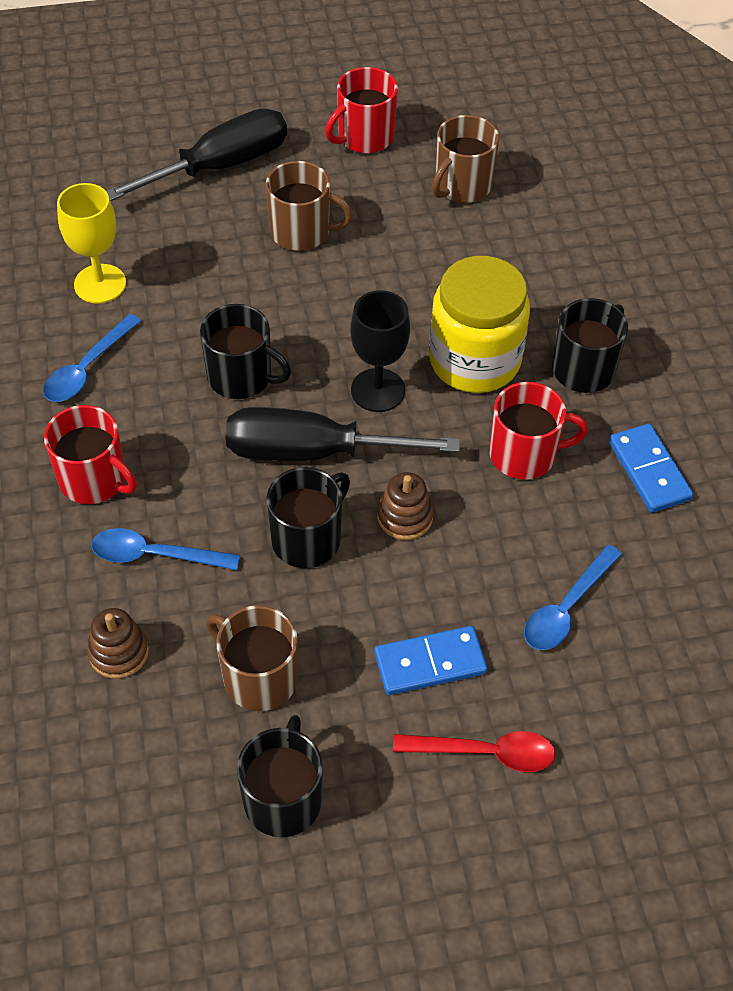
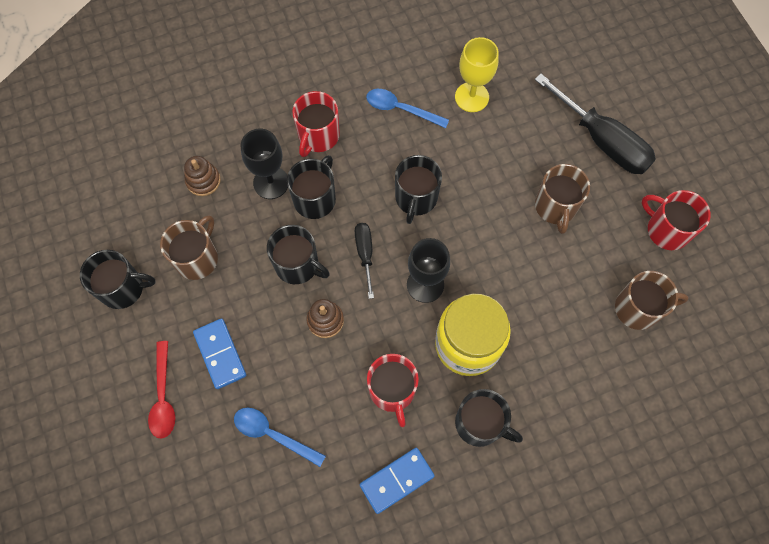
camera: 80 degrees right, 15 degrees up
(155, 555) = (271, 182): blue spoon -> black goblet
(202, 499) = (315, 198): none -> black mug
(312, 452) = (365, 254): black screwdriver -> black screwdriver, size x0.52
(461, 186) = (638, 308): brown mug -> brown mug turned 150 degrees clockwise

